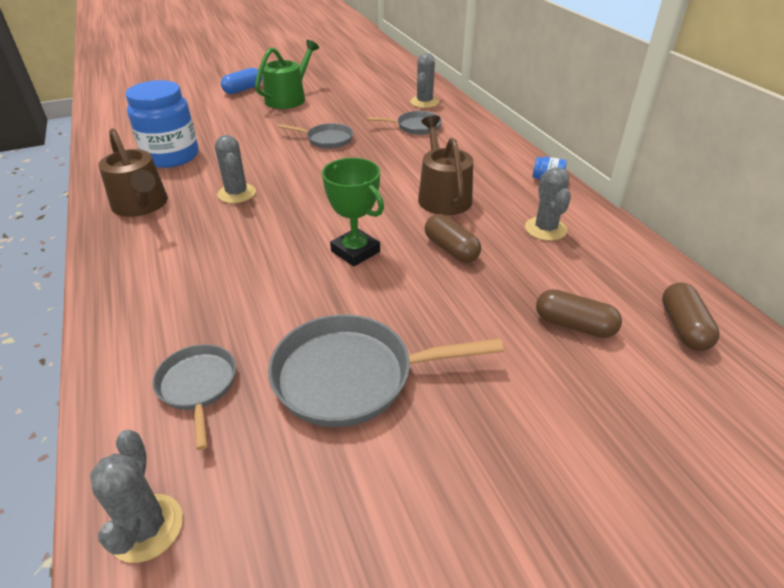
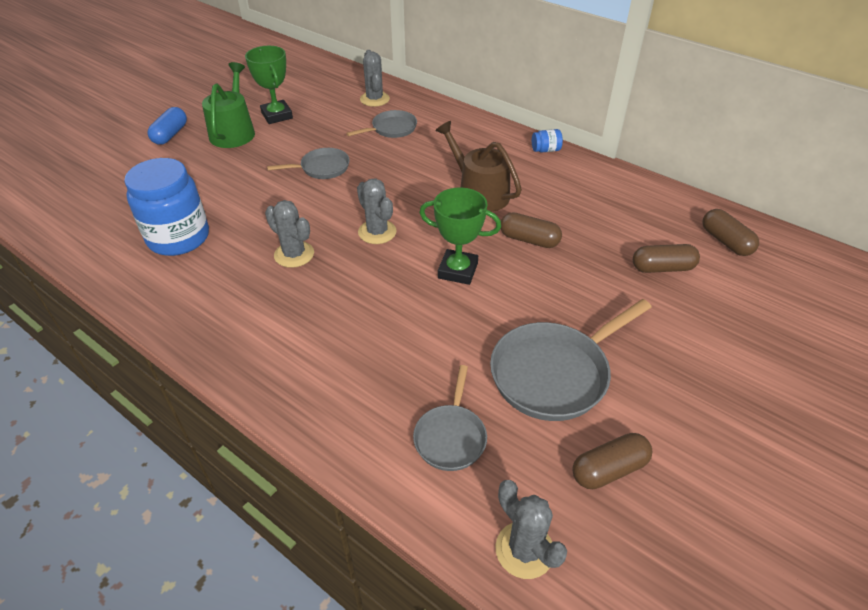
camera: 30 degrees left, 5 degrees up
(142, 205) = (209, 301): brown watering can -> none
(198, 387) = (451, 436): grey pan -> grey pan turned 120 degrees counterclockwise
(309, 497) = (609, 469): none -> brown capsule
(332, 95) = (277, 115): none -> green trophy
(545, 229) = (581, 196): grey cactus -> grey cactus (377, 232)

